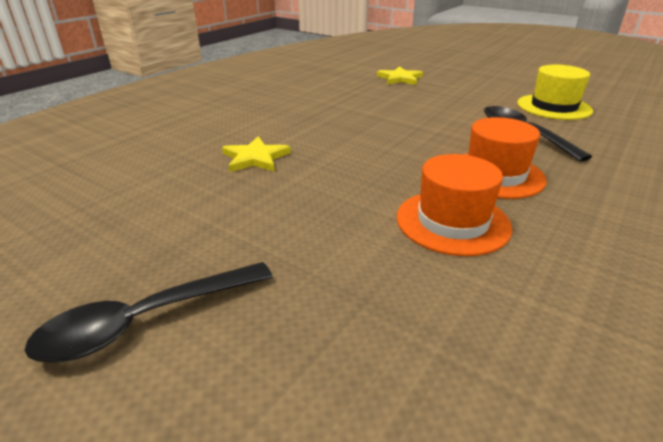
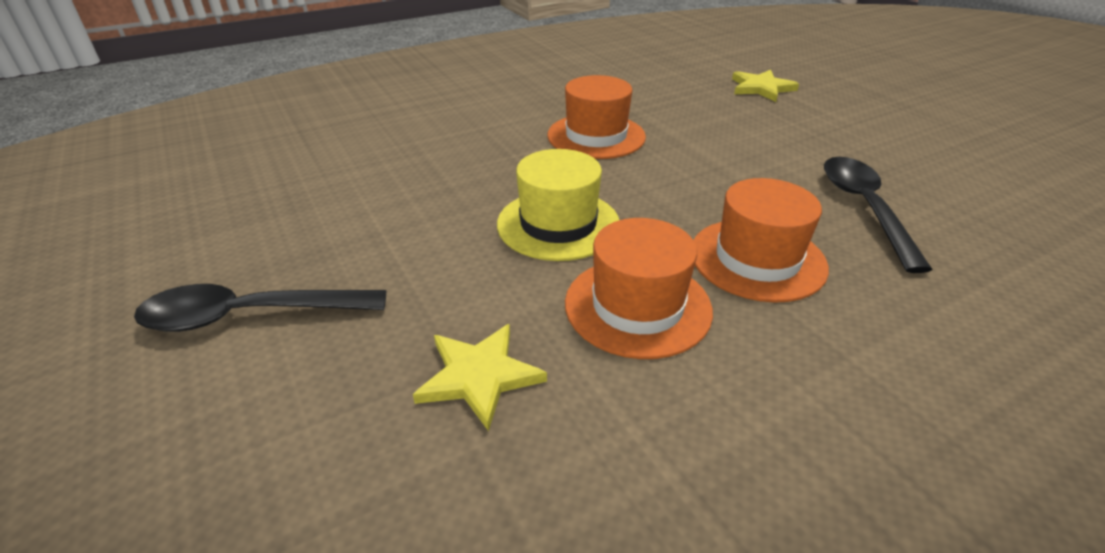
camera: 25 degrees right, 5 degrees up
(255, 158) = (485, 165): yellow star -> yellow star (479, 376)
(320, 124) = (596, 136): none -> orange hat
(553, 107) = (961, 176): yellow hat -> yellow hat (558, 224)

